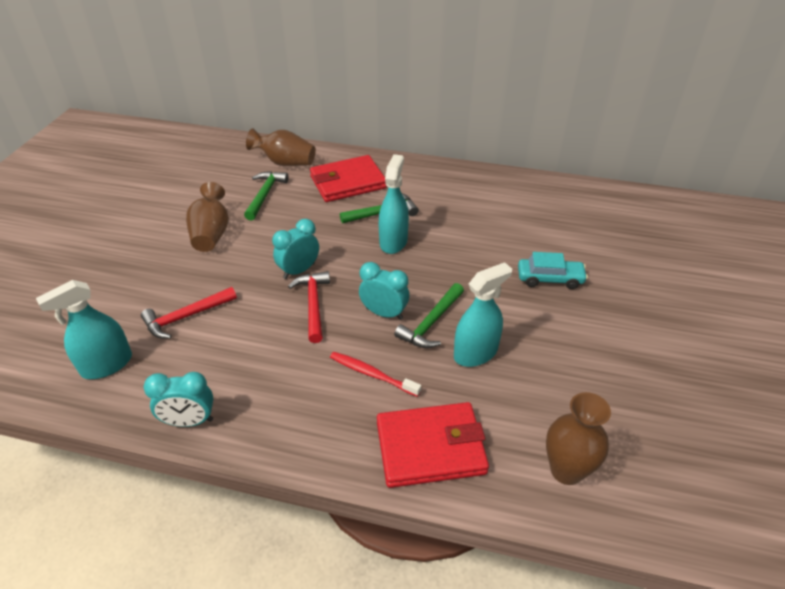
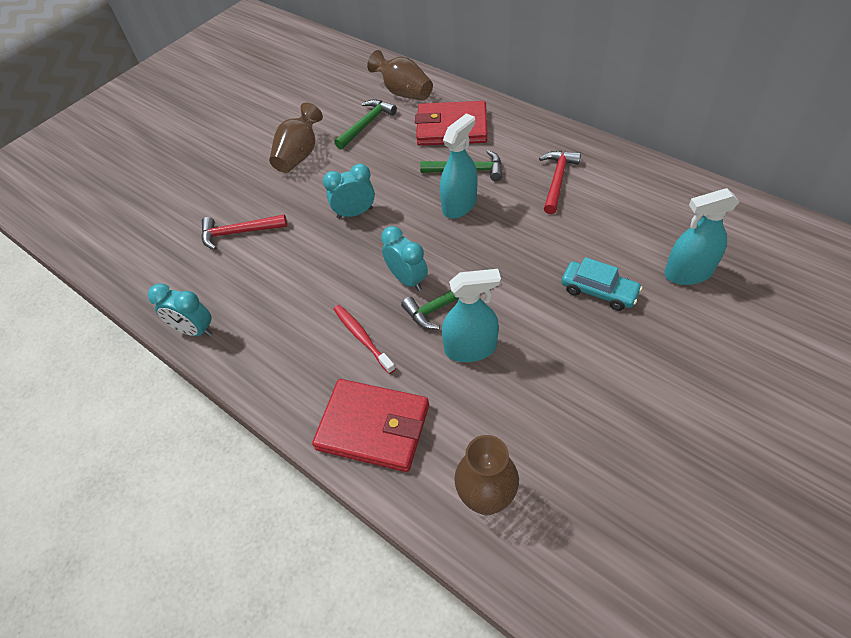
camera: 30 degrees right, 10 degrees up
(107, 365) = (160, 259): turquoise spray bottle -> turquoise spray bottle (688, 273)
(313, 304) = (349, 252): red hammer -> red hammer (557, 180)

